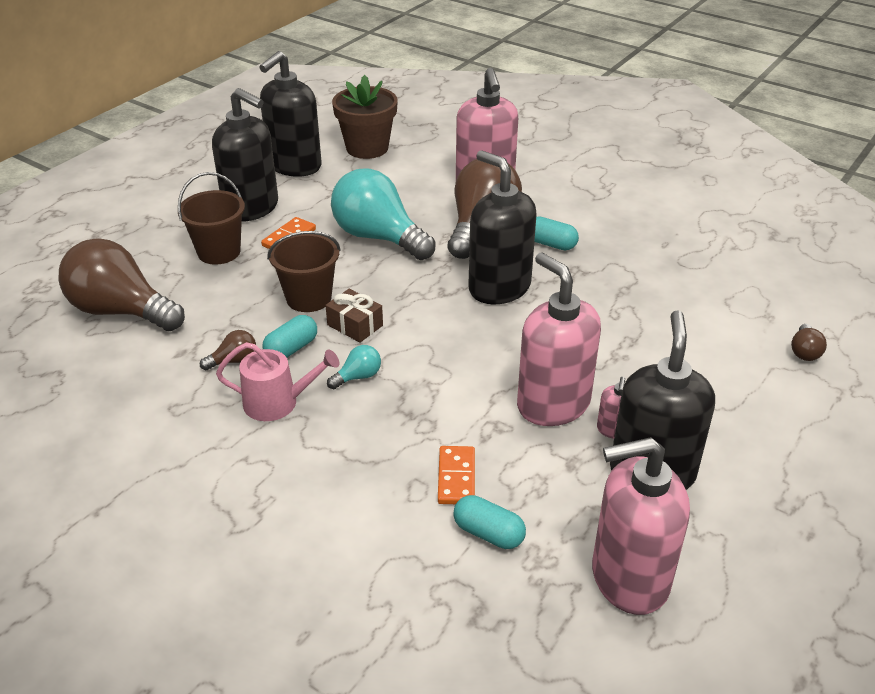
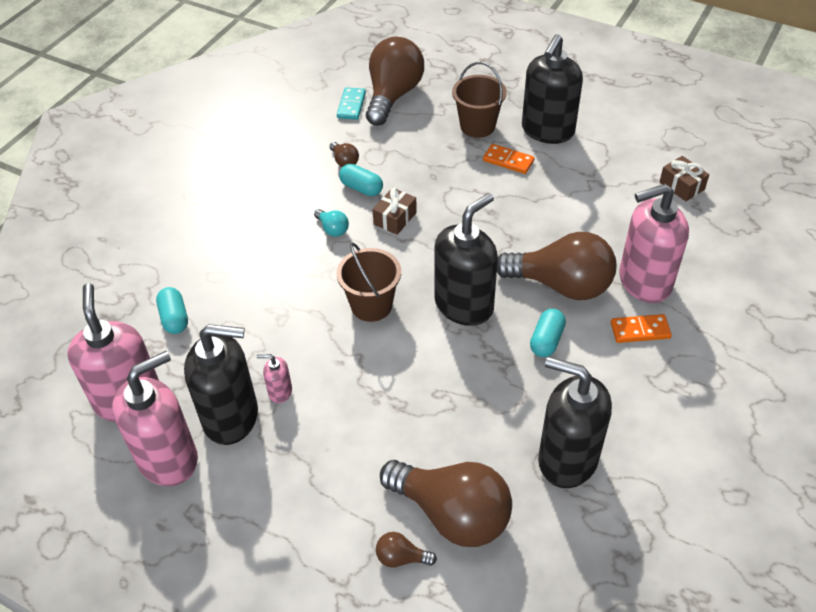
camera: 85 degrees right, 10 degrees up
(120, 349) = (351, 105): none -> turquoise domino
(277, 402) = (301, 192): pink watering can -> none
(294, 166) = (627, 143): black soap dispenser -> black soap dispenser (567, 459)
(308, 298) = (426, 186): brown bucket -> brown bucket (371, 305)
(367, 148) = (681, 186): brown flower pot -> brown gift
(378, 237) = (524, 215): turquoise light bulb -> none
(456, 477) = (227, 296): orange domino -> orange domino (640, 330)
(488, 533) = (174, 318): turquoise capsule -> turquoise capsule turned 45 degrees counterclockwise
(553, 404) = (309, 350): pink soap dispenser -> pink soap dispenser (168, 458)
(752, 318) = (452, 514): none -> brown light bulb

